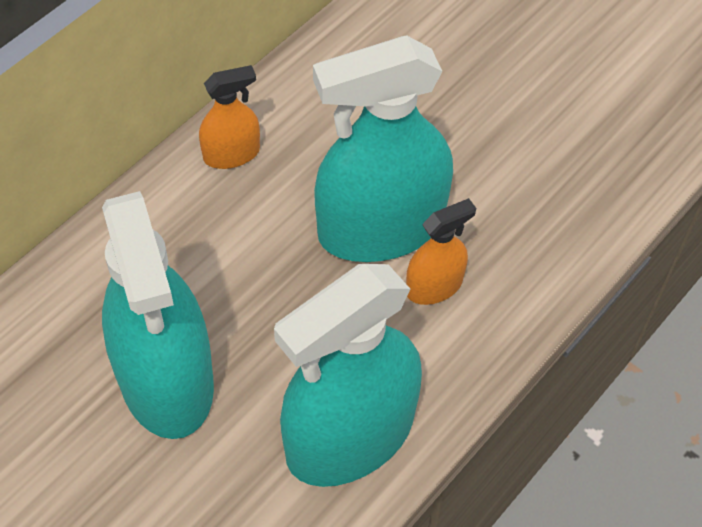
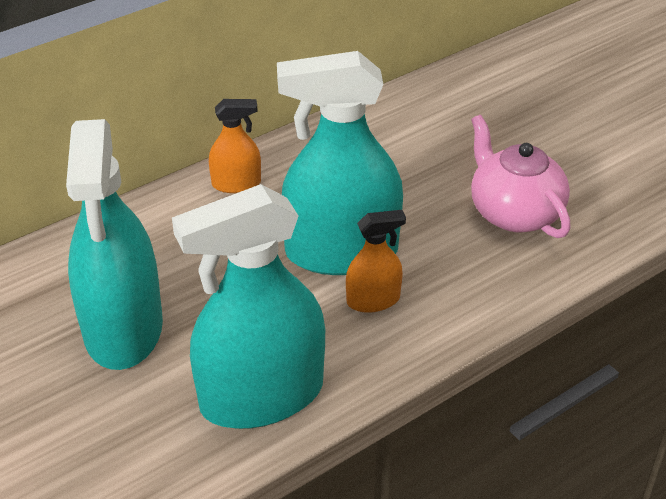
camera: 15 degrees right, 15 degrees down
(555, 139) = (514, 213): none -> pink teapot

